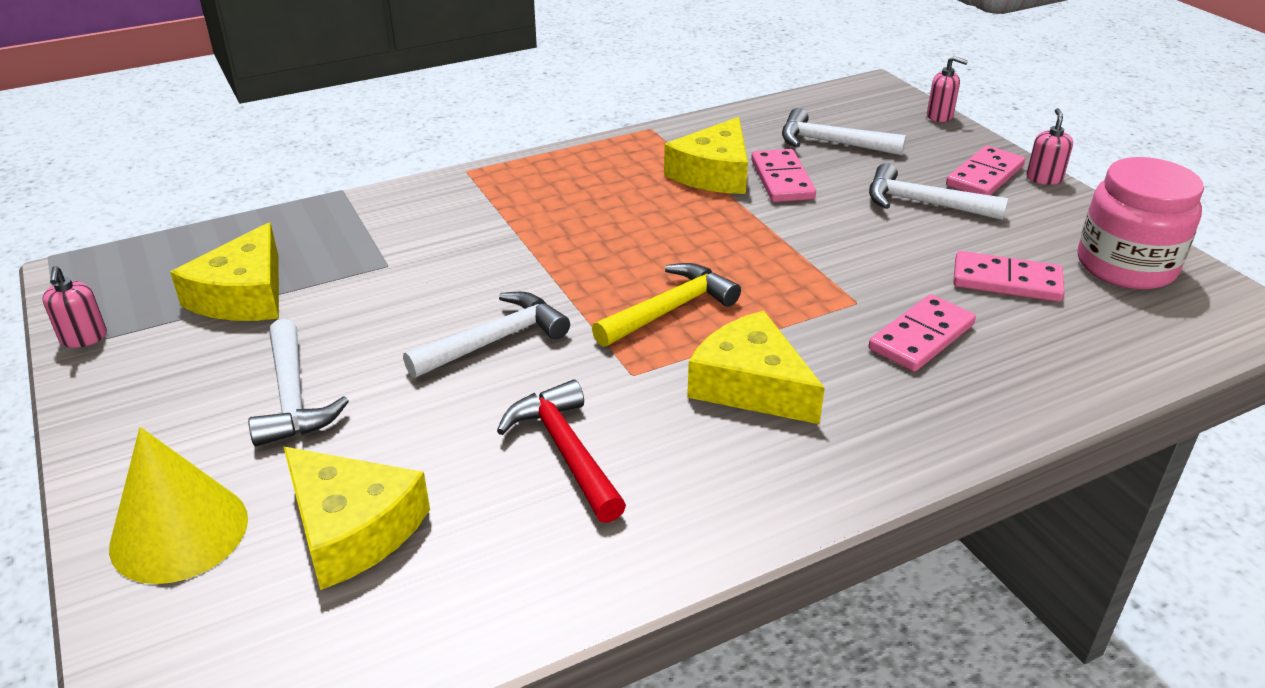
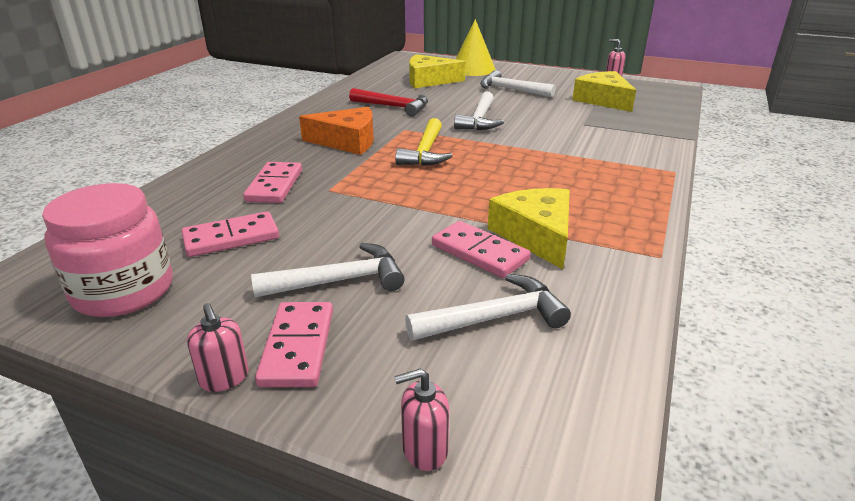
camera: 140 degrees right, 5 degrees down
(751, 385) = (347, 141): yellow cheese -> orange cheese

